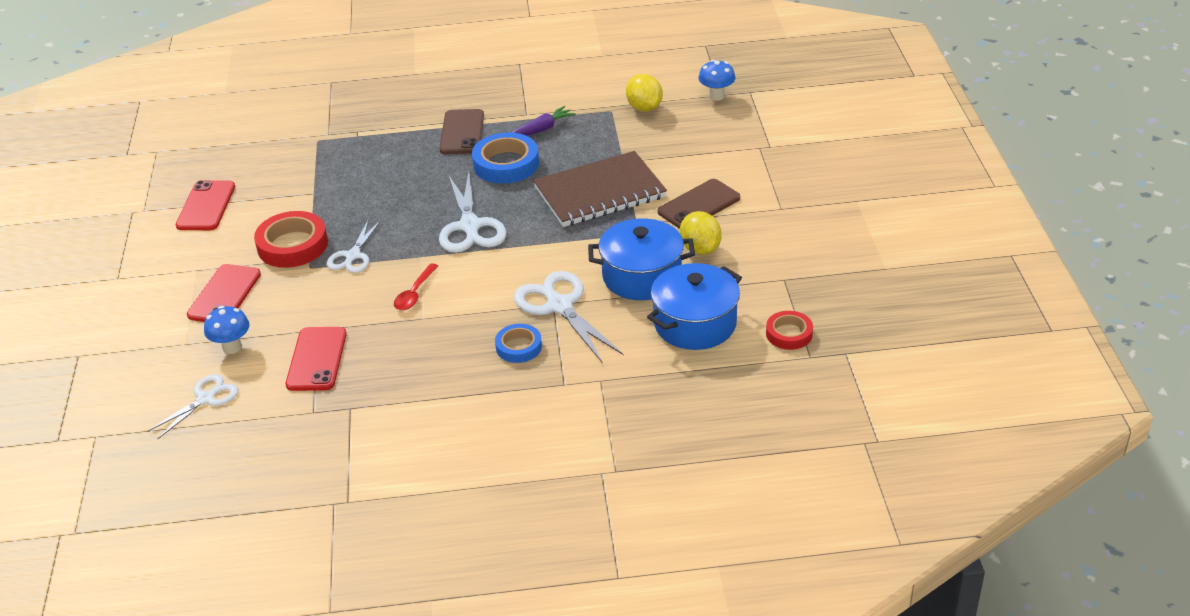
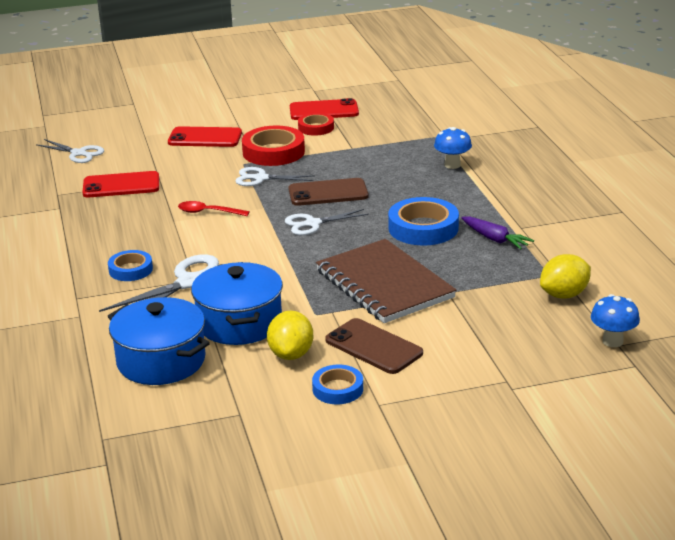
camera: 80 degrees right, 10 degrees down
(232, 347) = (139, 152): blue mushroom -> blue mushroom (452, 165)
(462, 132) = (473, 199): brown phone -> brown phone (328, 193)
(470, 226) = (312, 224): white scissors -> white scissors, size x0.63
(700, 249) = (291, 354): yellow lemon -> yellow lemon turned 60 degrees counterclockwise
(757, 227) = (337, 389): none -> blue tape
(789, 334) = (142, 422): red tape -> red tape (316, 128)

